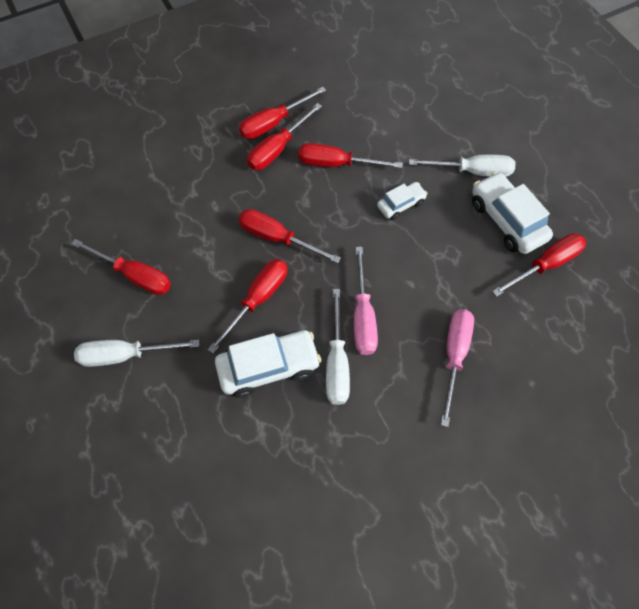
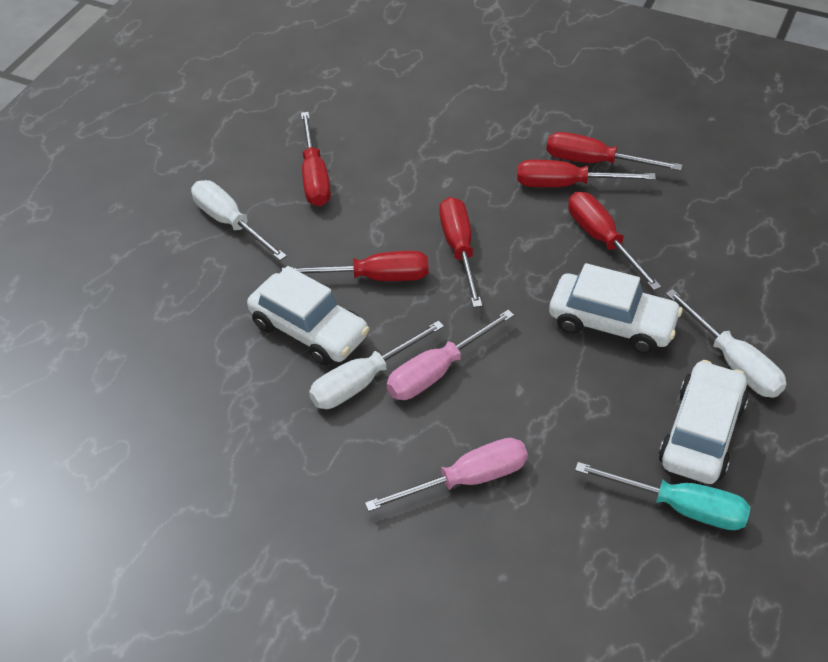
camera: 55 degrees right, 15 degrees down
(401, 204) = (612, 323): white car -> white car, size x1.76
(545, 265) = (680, 507): red screwdriver -> turquoise screwdriver

